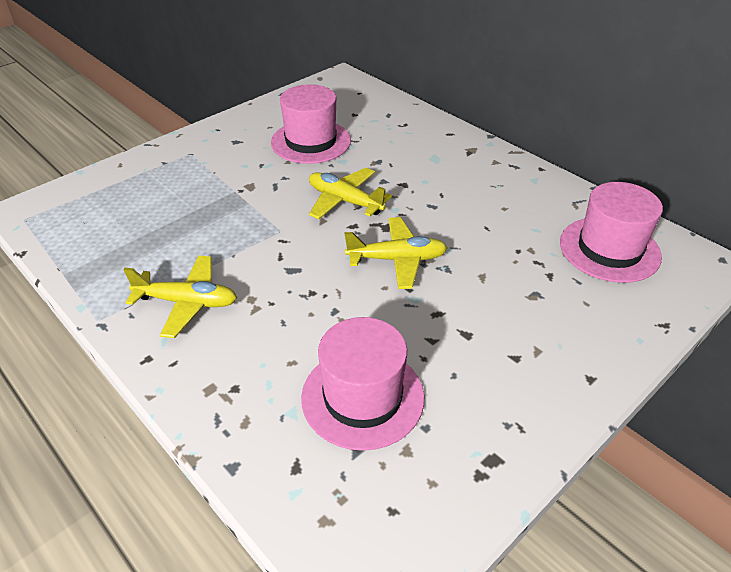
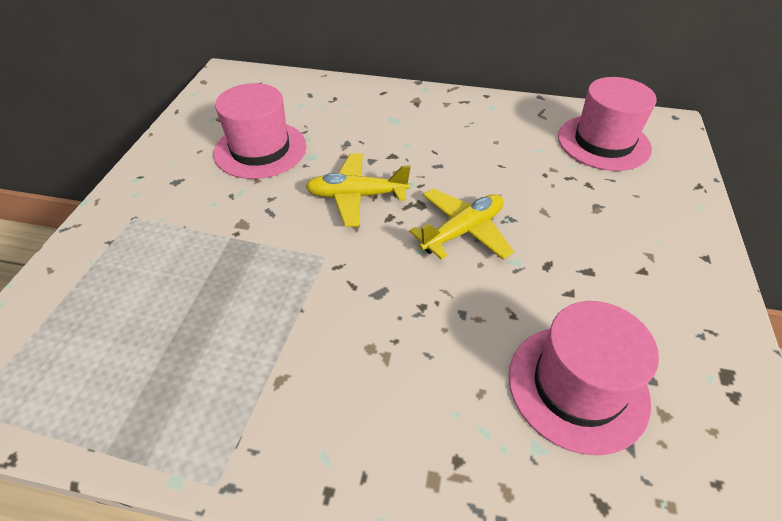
camera: 35 degrees left, 5 degrees up
(187, 302) = (306, 394): yellow plane -> none

